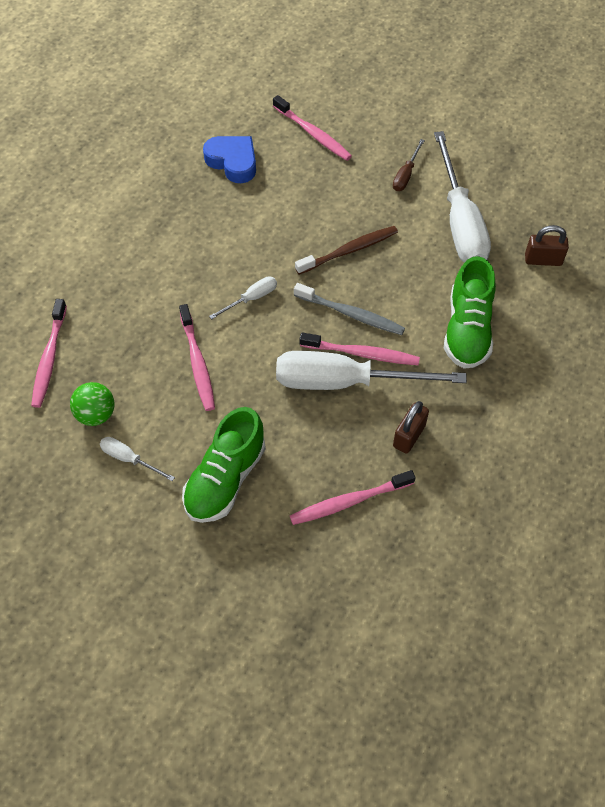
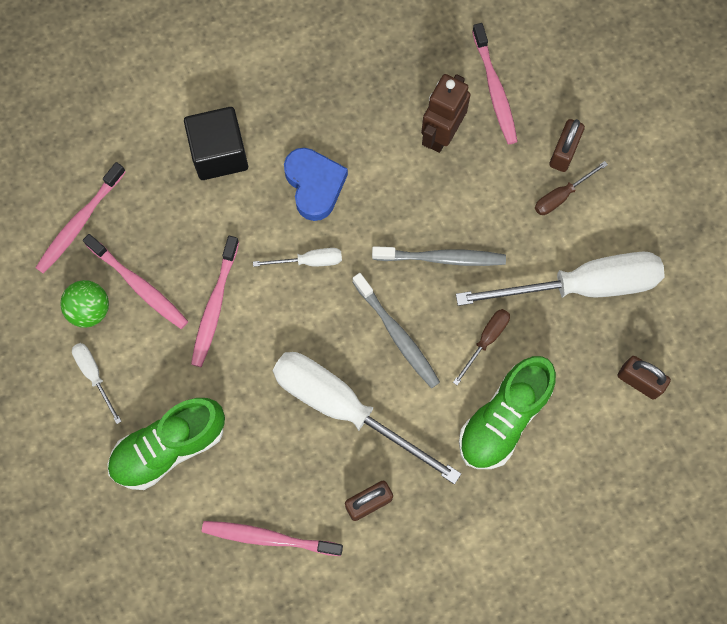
camera: 30 degrees right, 15 degrees up
(134, 261) = (219, 153): none -> black cube
(233, 162) = (388, 81): blue heart -> blue heart (314, 185)
(294, 176) = (441, 134): none -> brown robot
(348, 251) = (441, 258): brown toothbrush -> grey toothbrush
(361, 353) = (379, 385): pink toothbrush -> pink toothbrush (138, 285)
(388, 149) = (563, 152): none -> brown padlock
(418, 286) = (486, 340): none -> brown screwdriver
(460, 221) = (581, 286): white screwdriver -> white screwdriver turned 120 degrees counterclockwise

